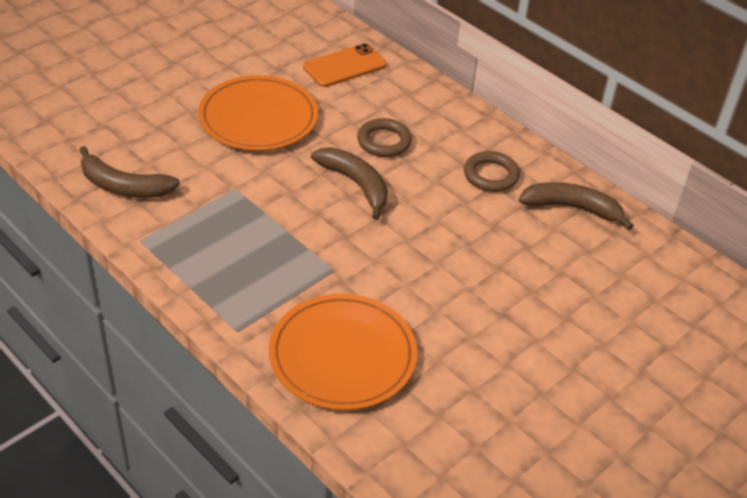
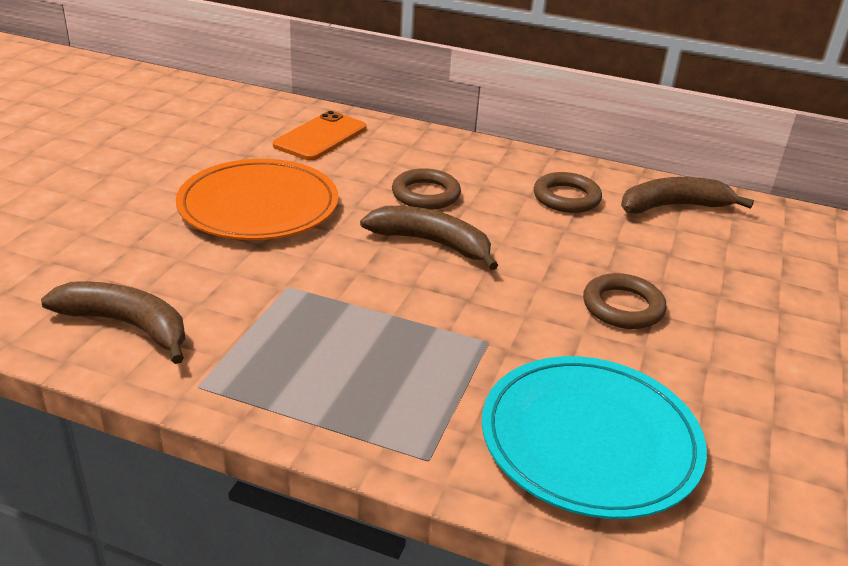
camera: 25 degrees left, 10 degrees down
(123, 186) = (127, 325): brown banana -> brown banana turned 150 degrees counterclockwise
(342, 355) = (590, 440): orange plate -> turquoise plate
(449, 276) = (623, 307): none -> brown ring

